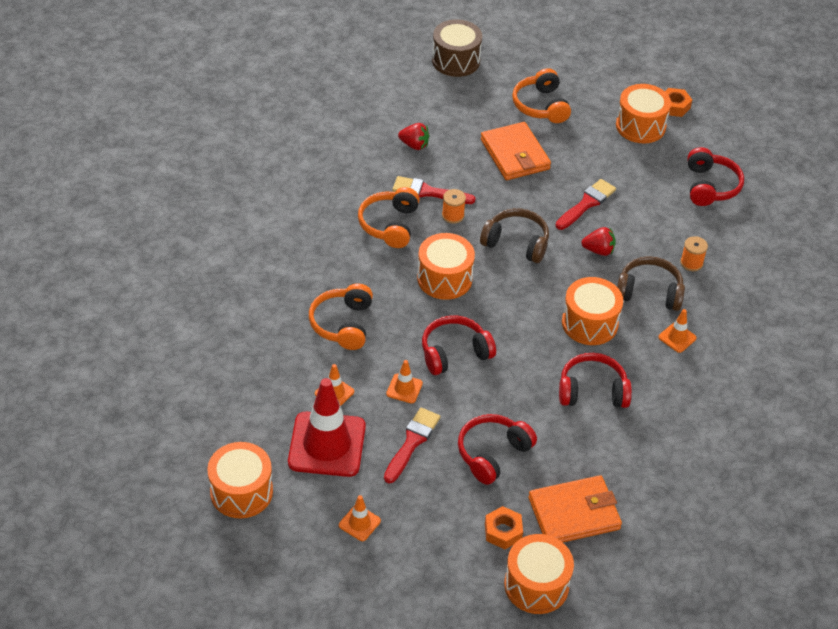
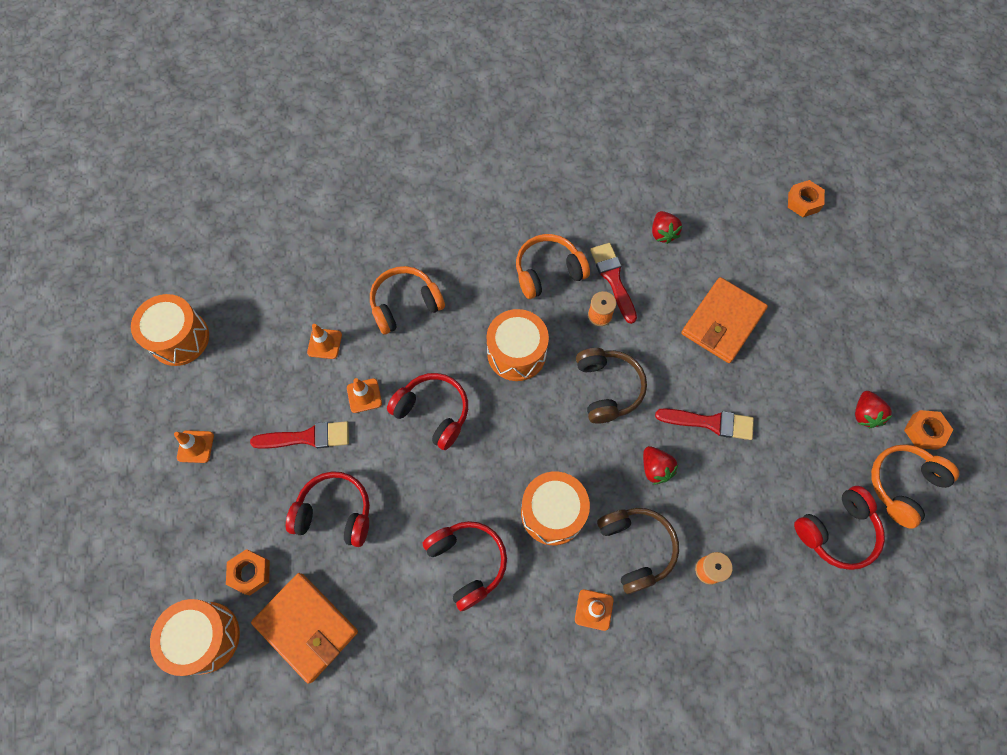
camera: 60 degrees right, 20 degrees up
(327, 444) = (265, 371): red traffic cone -> none
(456, 60) = (803, 202): brown drum -> orange nut
(541, 106) = (809, 307): orange headphones -> orange headphones (903, 485)
(640, 126) = (864, 414): orange drum -> red strawberry

